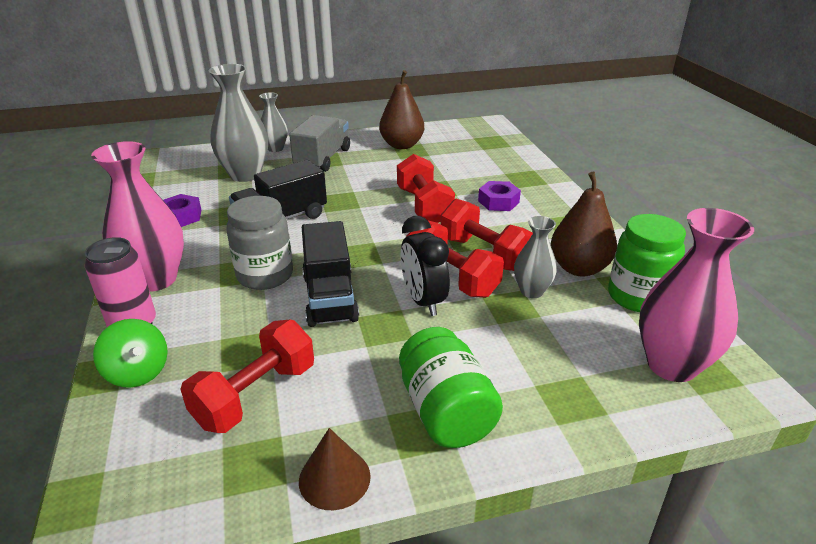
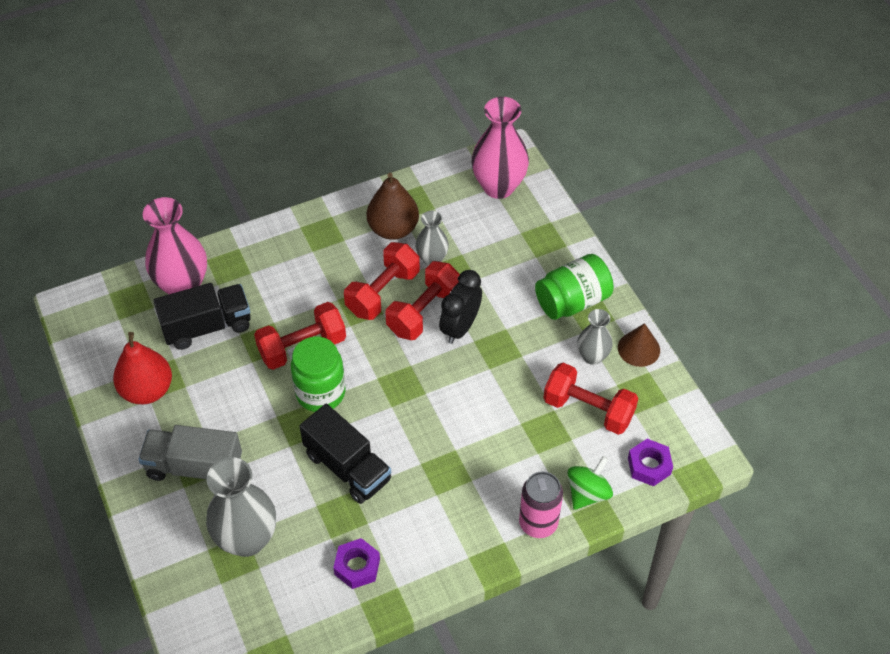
camera: 100 degrees left, 20 degrees up
(156, 279) = (473, 537): pink vase -> pink vase (183, 286)
(265, 275) = (448, 450): grey jar -> none
(275, 148) = (166, 531): grey vase -> grey vase (592, 356)
(330, 297) = (470, 392): black truck -> black truck (207, 327)
(401, 145) = (147, 390): brown pear -> red pear
(423, 301) = (460, 327): black clock -> black clock turned 150 degrees clockwise
(498, 202) = (285, 287): purple nut -> purple nut (649, 466)
(637, 297) = (425, 196): green jar -> green jar (320, 393)

